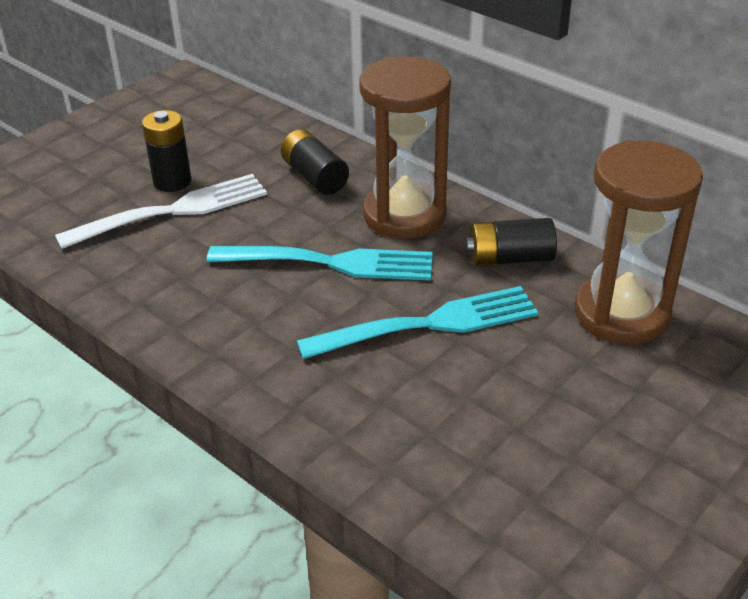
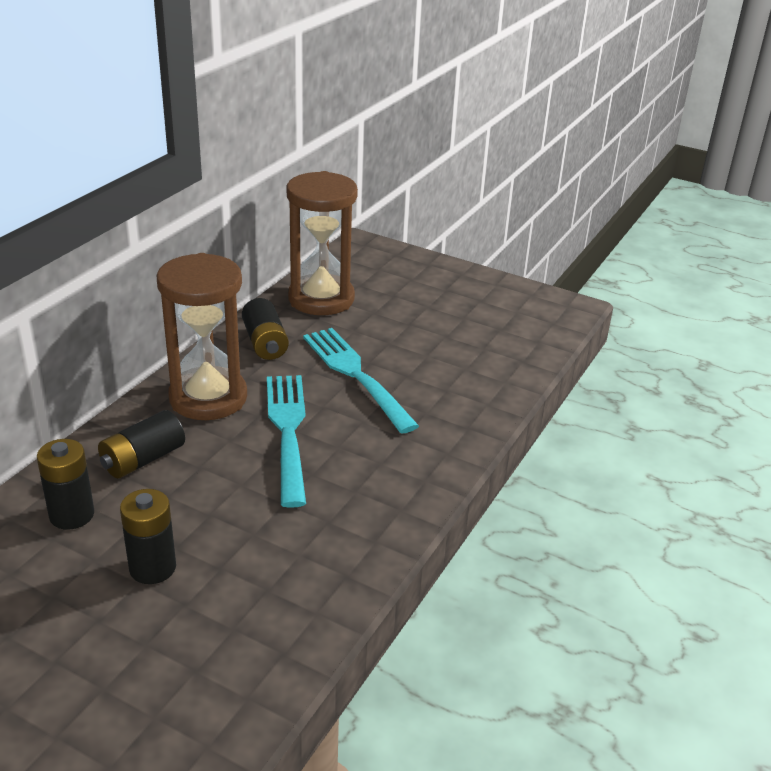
camera: 105 degrees left, 5 degrees down
(171, 212) = (216, 554): white fork -> none
(254, 145) = (72, 515): none -> black battery

